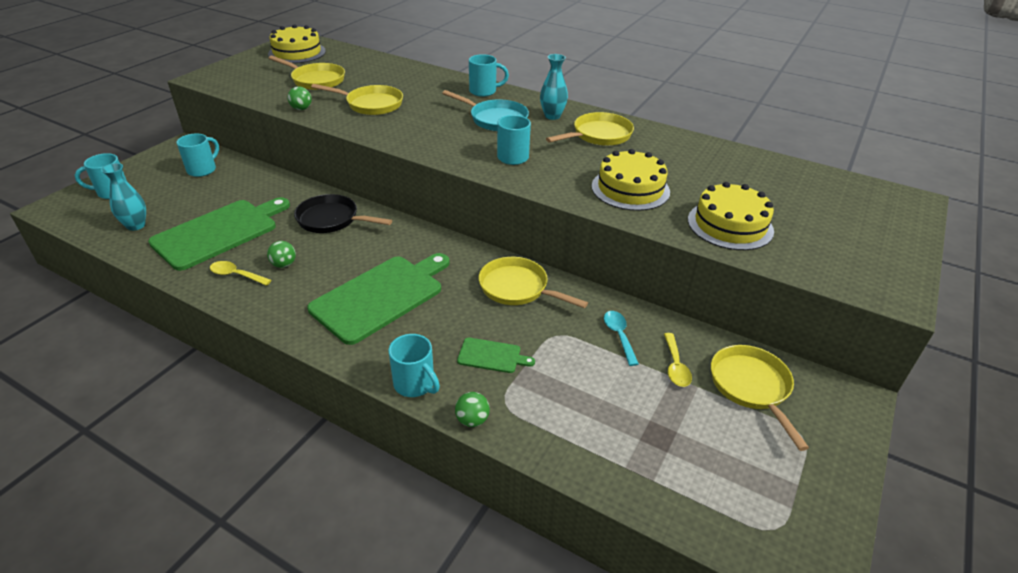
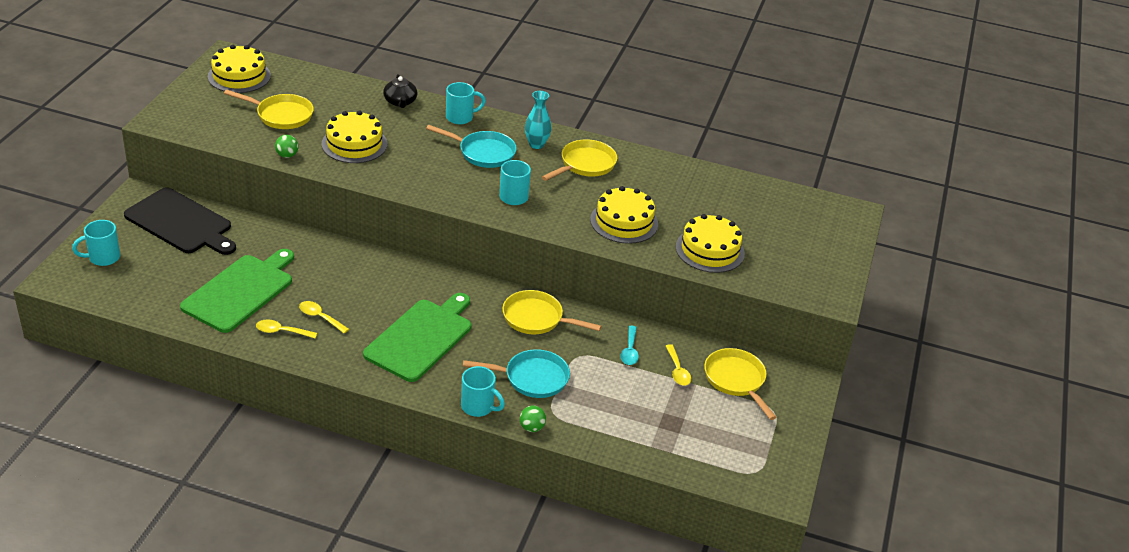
camera: 15 degrees left, 0 degrees up
(136, 225) = (154, 292): turquoise vase -> none
(202, 170) = (181, 223): turquoise mug -> black cutting board
(284, 264) = (320, 317): green ball -> yellow spoon
(331, 219) = (342, 267): black pan -> none
(371, 104) = (354, 144): yellow pan -> yellow cake
(431, 77) = (400, 102): none -> black teapot
(492, 356) = (532, 378): green cutting board -> turquoise pan
(619, 335) = (630, 351): turquoise spoon -> turquoise spoon turned 150 degrees counterclockwise

